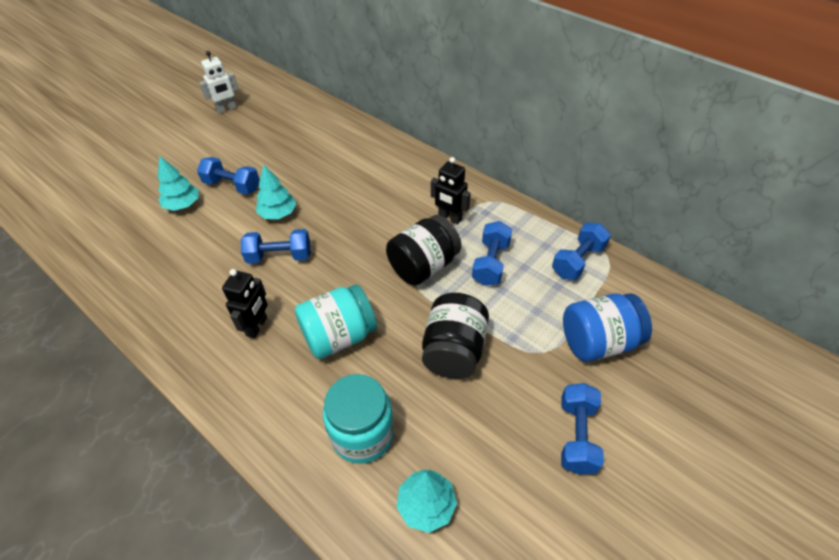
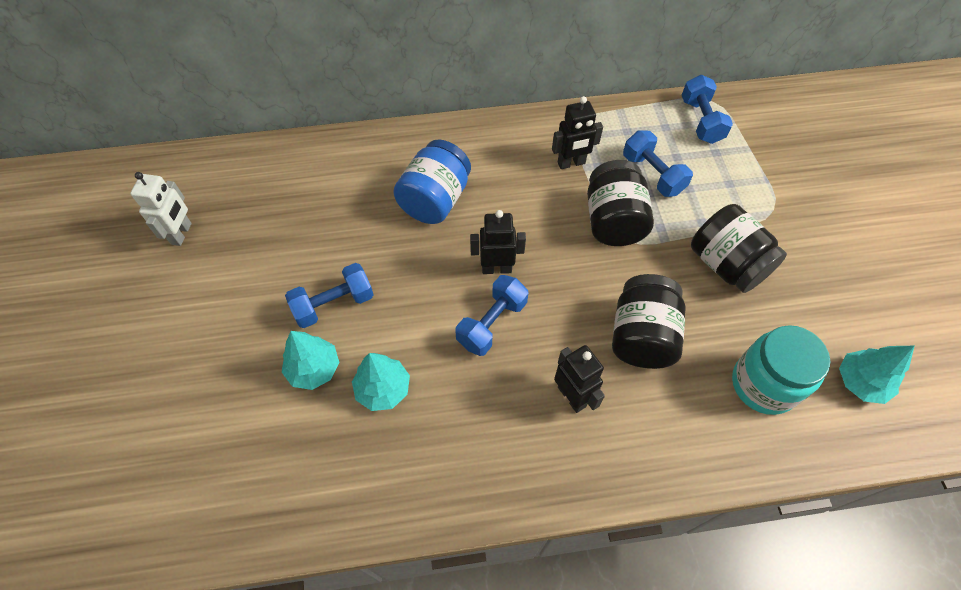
camera: 50 degrees left, 10 degrees up
(278, 213) = (425, 288): turquoise tree -> turquoise tree (383, 389)
(324, 234) = (496, 268): none -> black robot
(339, 336) = (641, 336): turquoise jar -> black jar
(577, 436) = (863, 246): blue dumbbell -> none
(598, 342) = (790, 170): blue jar -> blue jar (435, 200)

